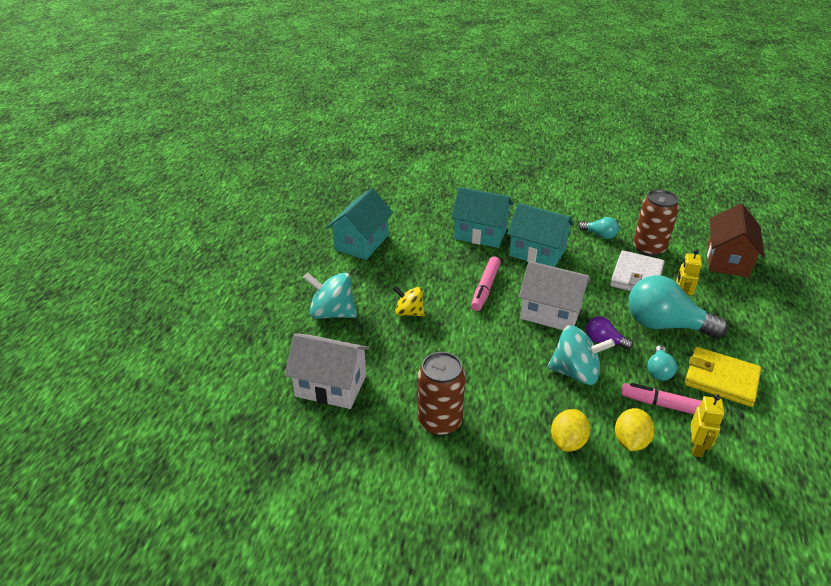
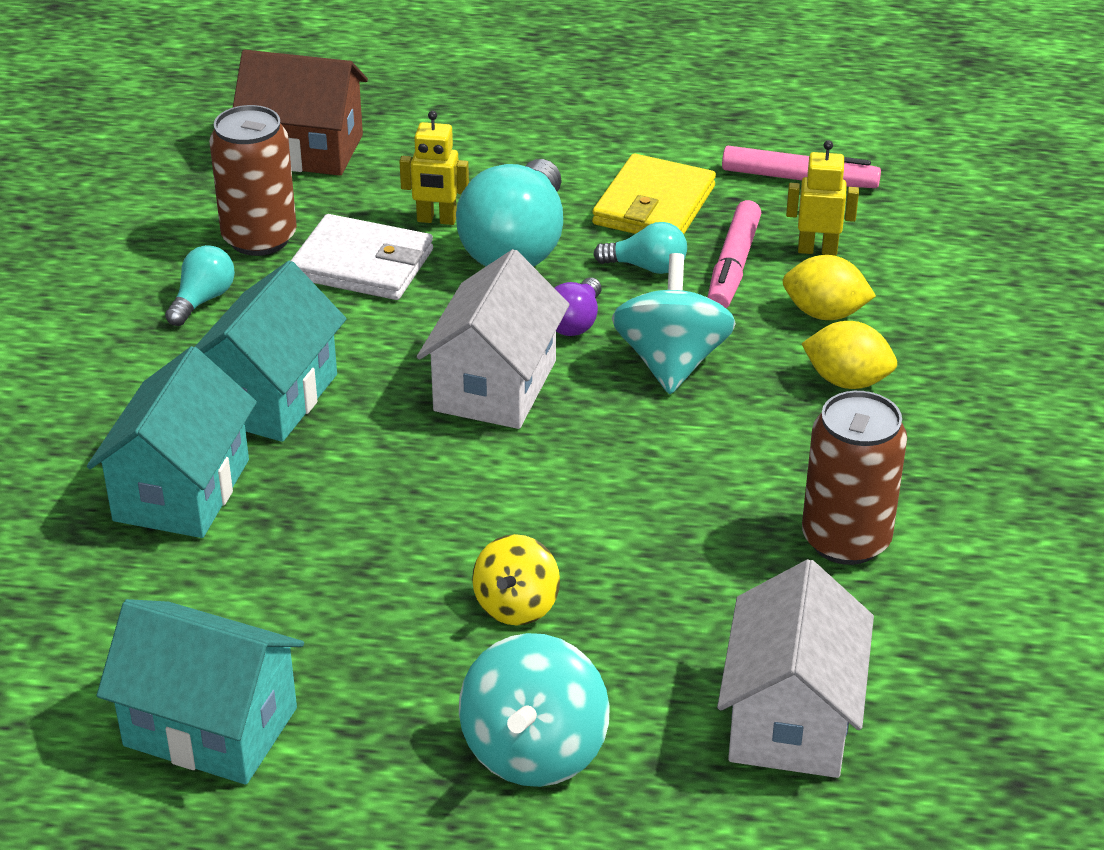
camera: 95 degrees left, 0 degrees up
(485, 288) = (414, 481): pink marker -> pink marker (799, 179)

